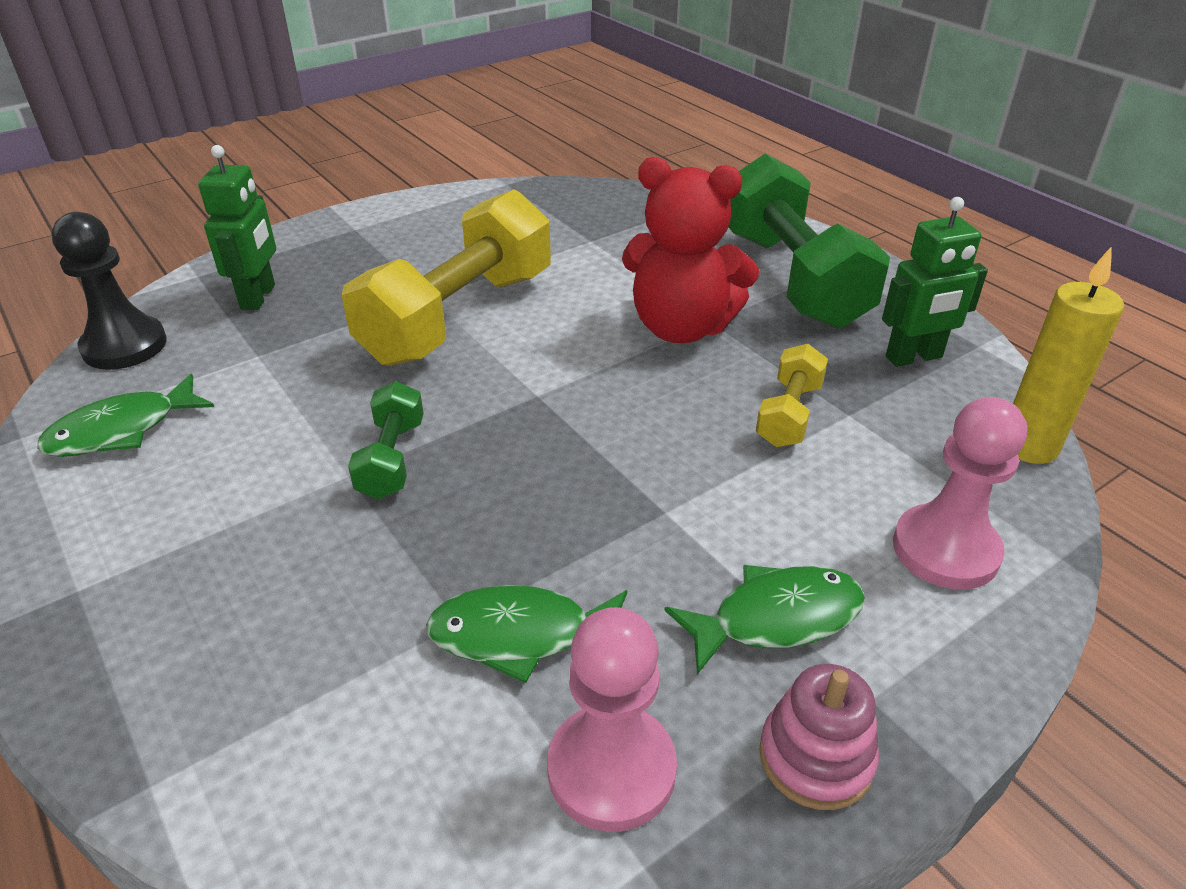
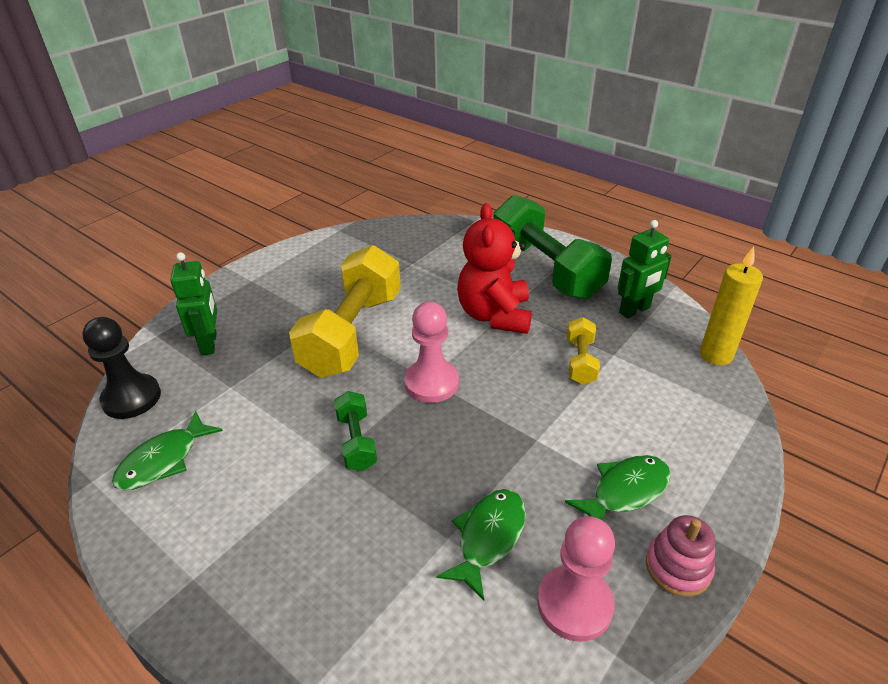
camera: 15 degrees left, 0 degrees up
(521, 635) = (488, 537): green fish -> green fish turned 135 degrees clockwise
(681, 328) = (494, 315): red teddy bear -> red teddy bear turned 90 degrees clockwise
(945, 550) = (696, 428): pink pawn -> pink pawn (431, 383)

